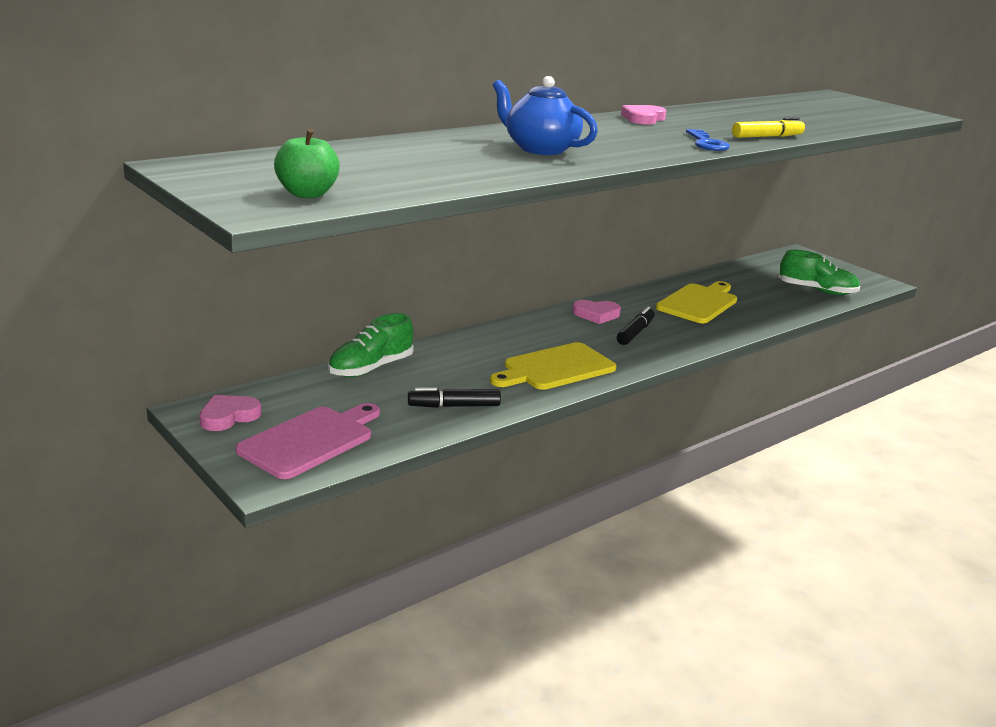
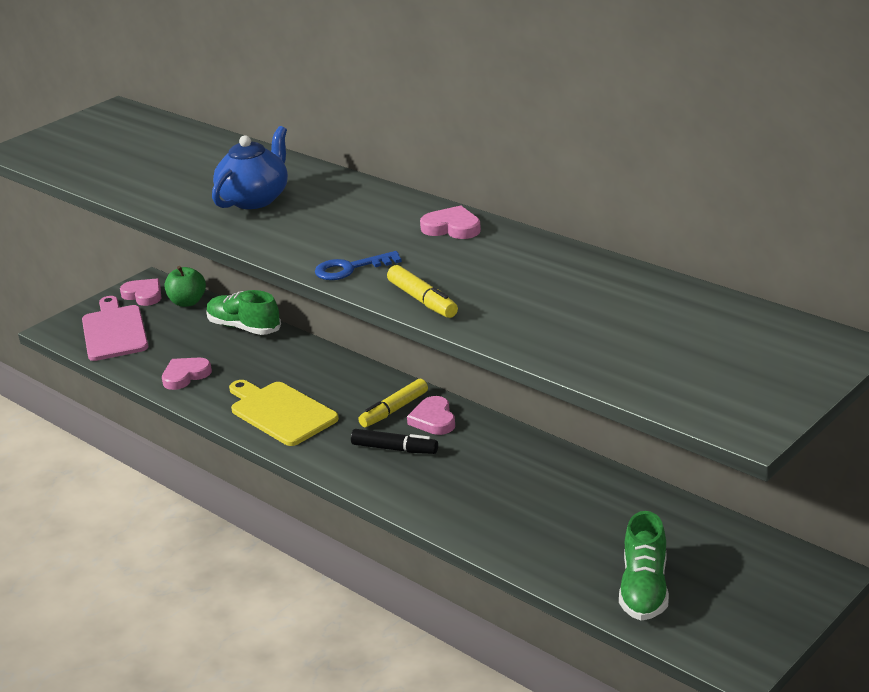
camera: 85 degrees right, 5 degrees up
(307, 194) = (61, 153): green apple -> green apple (187, 302)
(310, 440) = (114, 331): pink cutting board -> pink cutting board turned 135 degrees counterclockwise
(454, 406) = (185, 376): black marker -> pink heart
(574, 325) = (394, 410): none -> yellow marker
(699, 303) = (518, 486): yellow cutting board -> none

